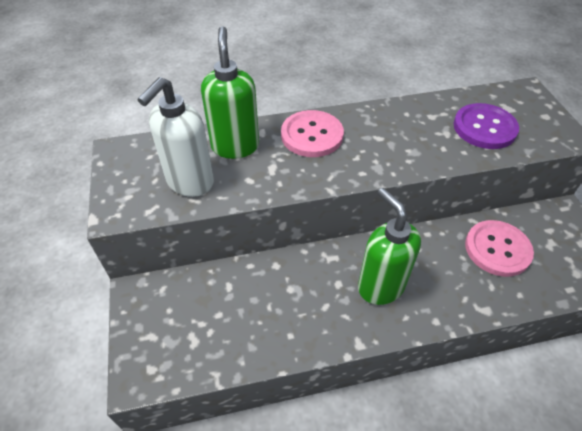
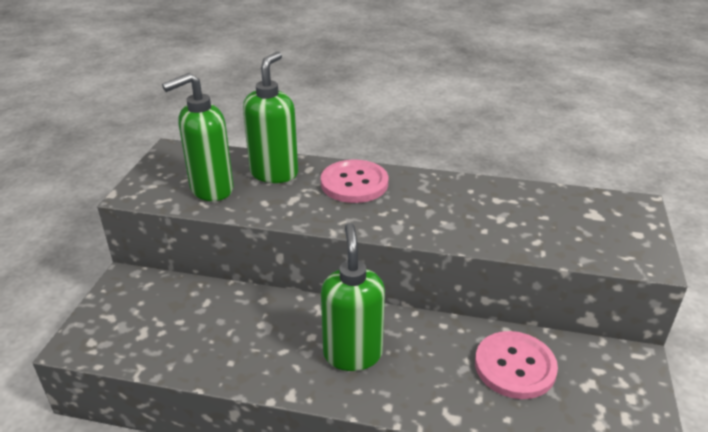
camera: 25 degrees right, 15 degrees down
(189, 182) = (211, 190): white soap dispenser -> green soap dispenser
(484, 128) = (549, 225): purple button -> none

